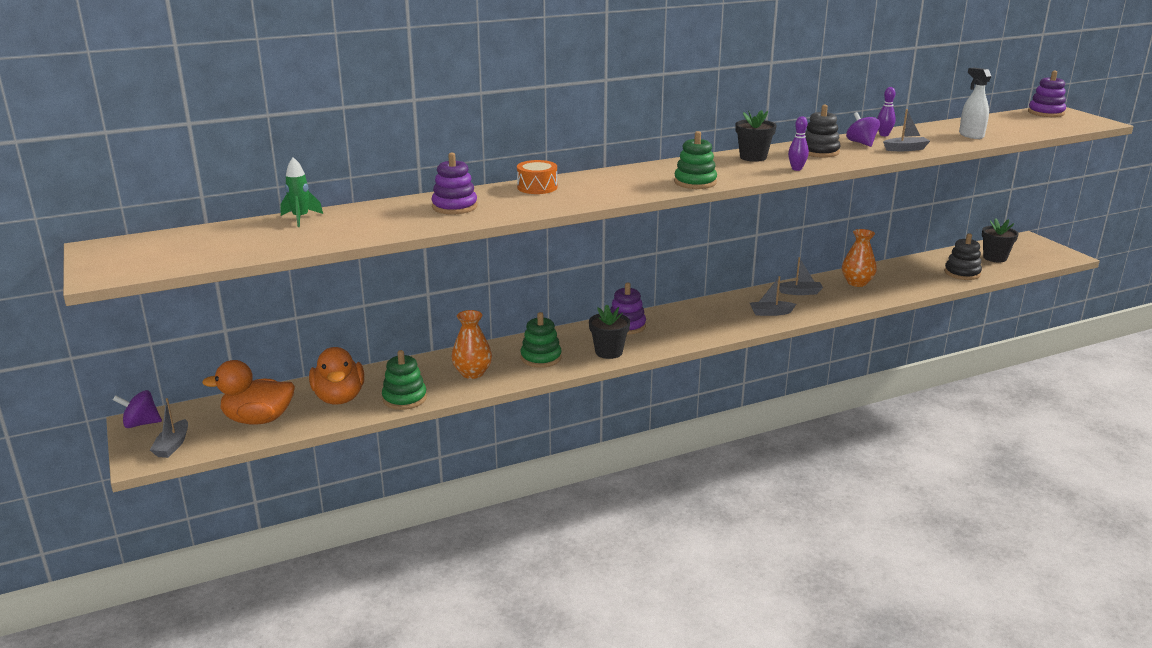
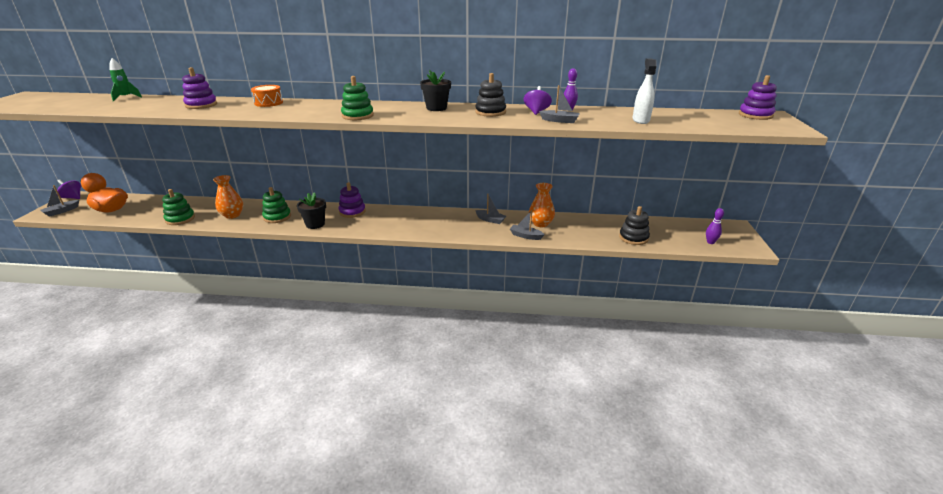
camera: 30 degrees right, 5 degrees up
(339, 398) = (158, 209): orange duck -> none
(770, 313) = (448, 228): grey boat -> grey boat (525, 236)
(796, 169) = (444, 119): purple bowling pin -> purple bowling pin (710, 242)
(994, 258) = (680, 233): black flower pot -> none

